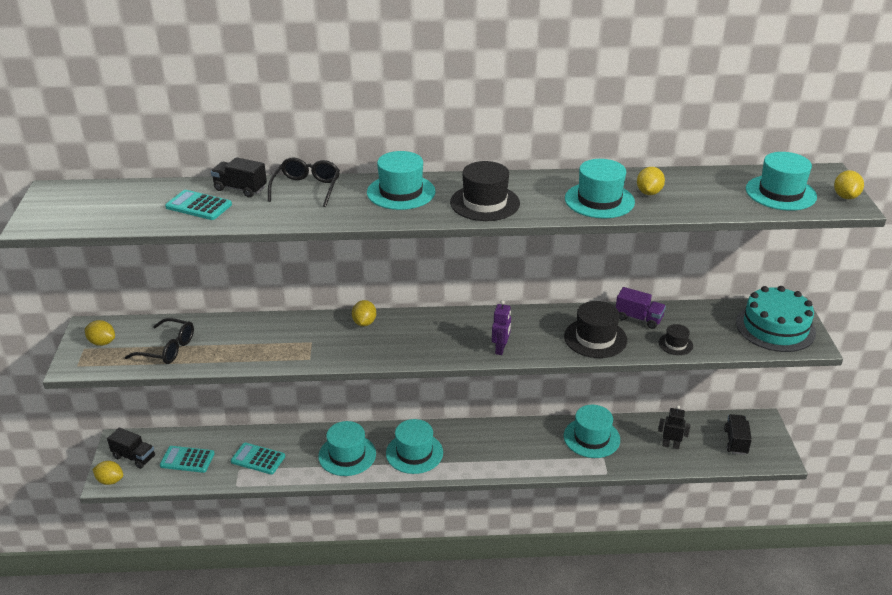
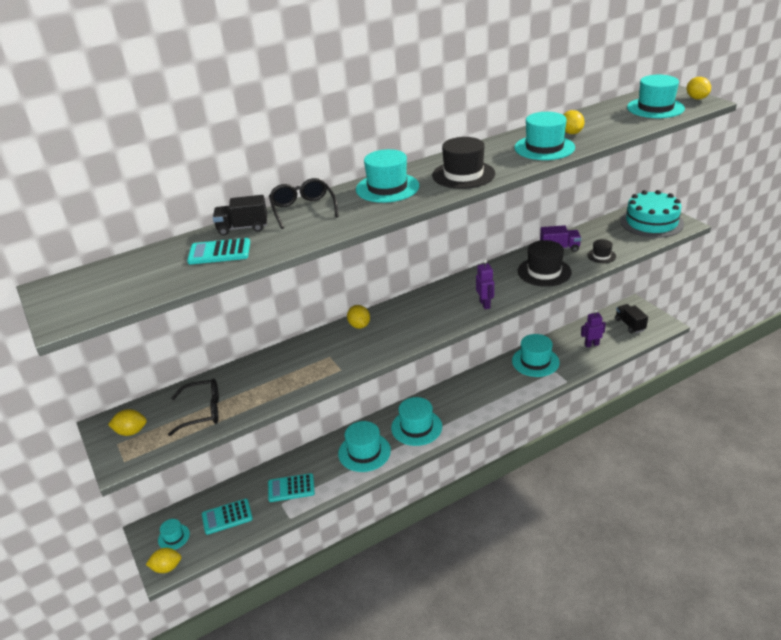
camera: 25 degrees left, 0 degrees up
(134, 457) = (174, 537): black truck -> turquoise hat
(670, 445) = (591, 344): black robot -> purple robot

